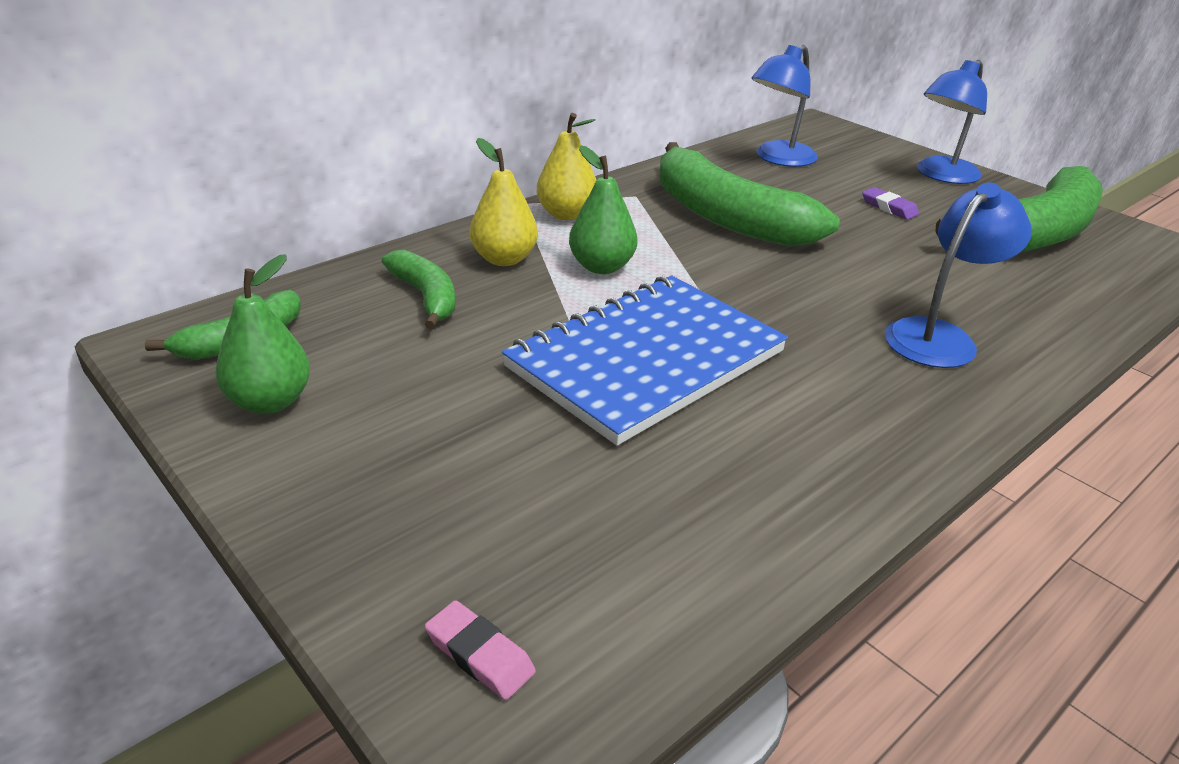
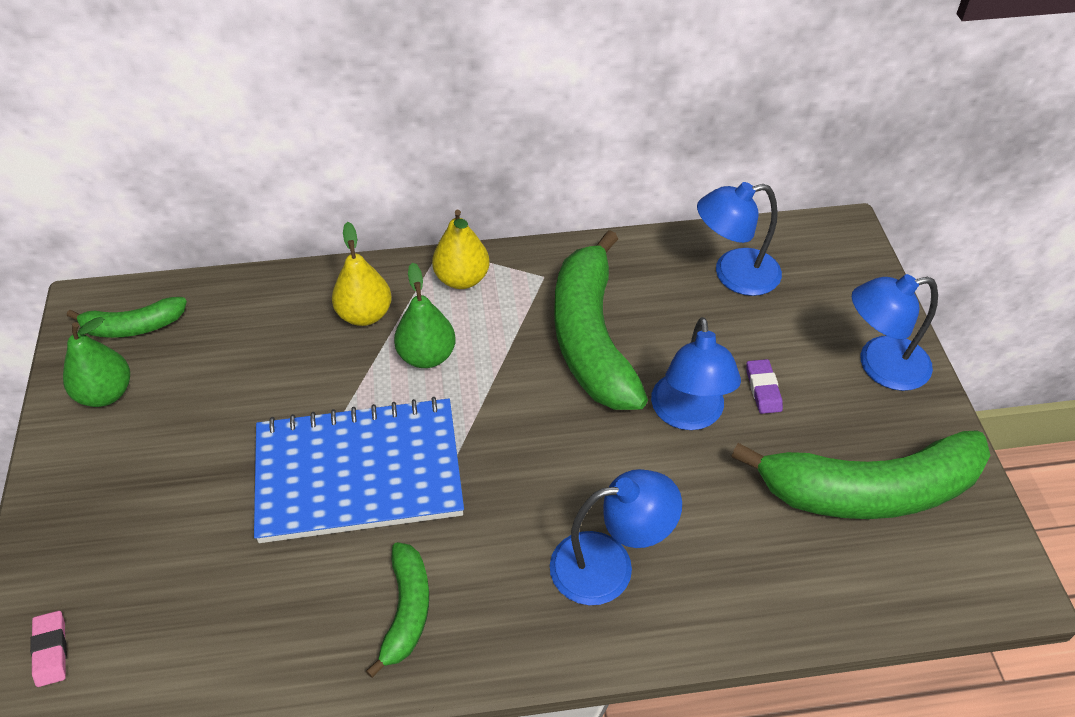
camera: 35 degrees right, 15 degrees up
(426, 297) = (275, 334): green banana -> green banana (406, 611)
(861, 235) = (688, 415): none -> blue lamp

